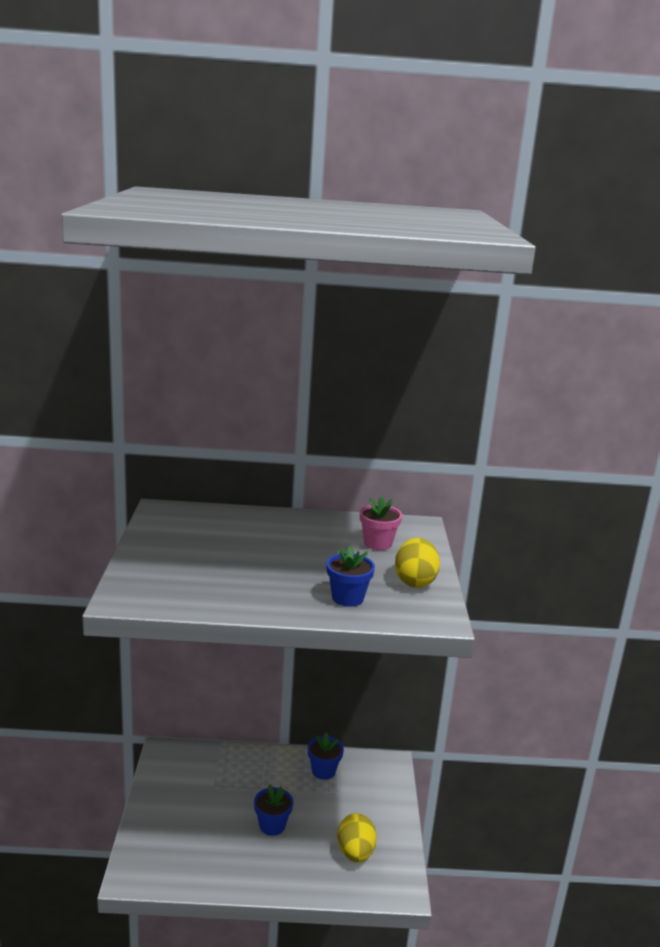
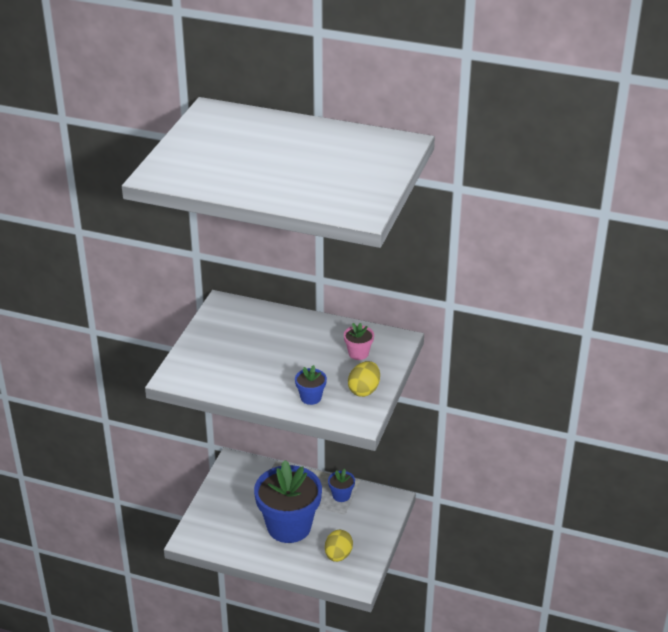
camera: 20 degrees right, 15 degrees up
(272, 825) = (289, 526): blue flower pot -> blue flower pot, size x2.40

